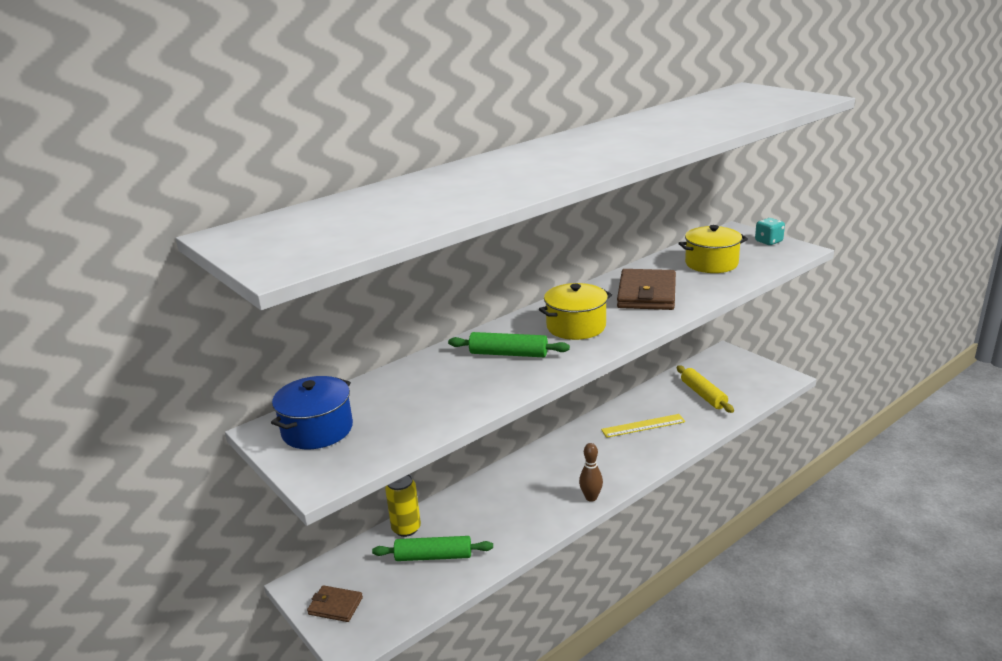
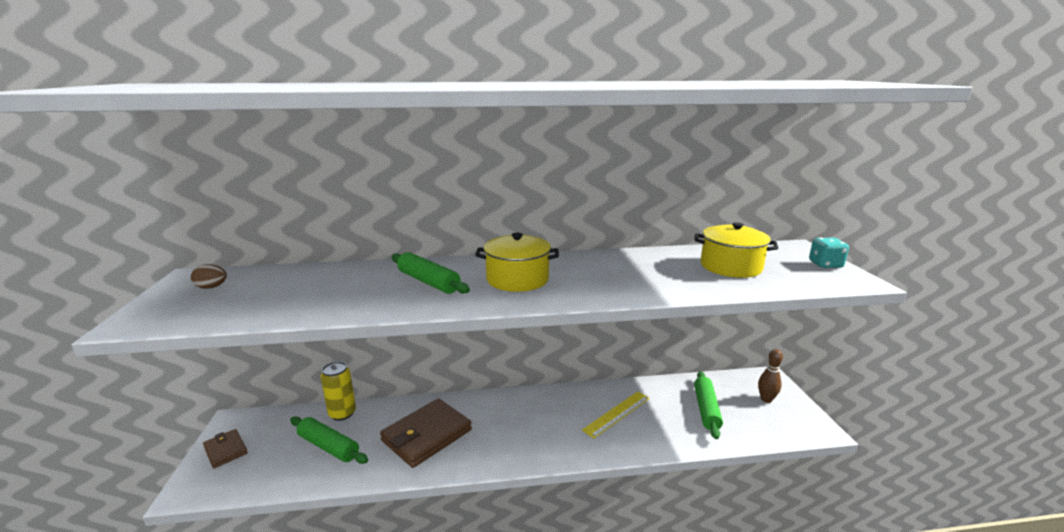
camera: 30 degrees right, 5 degrees down
(317, 430) = (212, 287): blue pot -> brown egg
(591, 497) = (498, 459): brown bowling pin -> brown bowling pin (766, 399)
(643, 426) = (617, 414): yellow ruler -> yellow ruler turned 60 degrees counterclockwise
(647, 294) = (624, 273): brown wallet -> brown wallet (427, 435)
(703, 395) = (706, 409): yellow rolling pin -> green rolling pin

